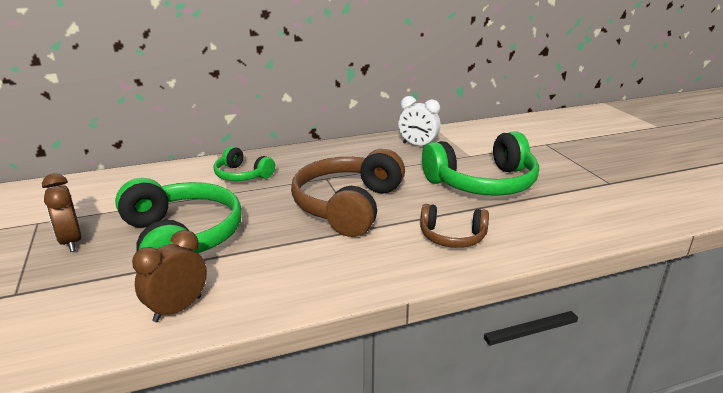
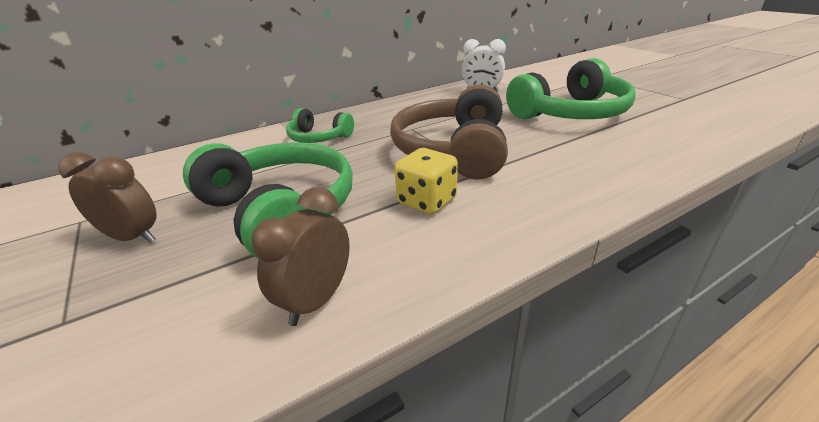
camera: 10 degrees left, 5 degrees up
(71, 242) = (132, 237): brown clock -> brown clock turned 150 degrees clockwise
(296, 249) = (427, 201): none -> yellow dice
(452, 237) = (586, 164): brown headphones -> none

